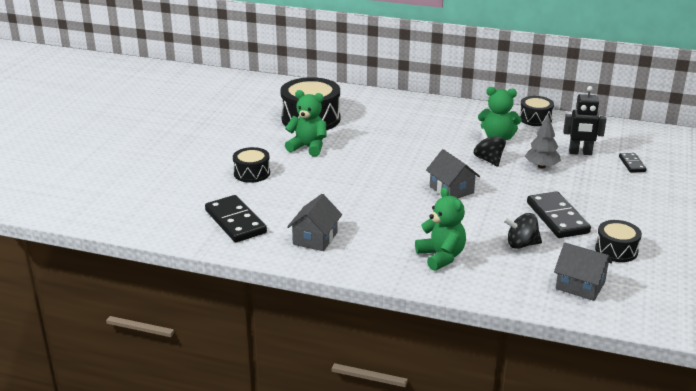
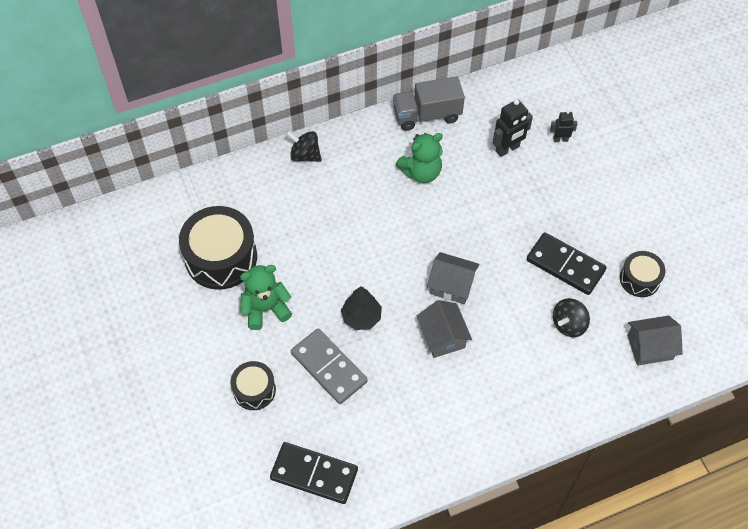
camera: 40 degrees left, 30 degrees up
(313, 185) = (329, 367): none -> grey domino
(315, 238) = (405, 443): grey house -> grey house (442, 337)
(366, 176) = (361, 317): none -> black tree
(441, 257) = (524, 389): green teddy bear -> none
(488, 160) = (443, 214): black spinning top -> black spinning top (305, 155)
(535, 119) = (427, 115): black drum -> grey truck
(541, 166) = (494, 193): grey tree -> none
(632, 164) = (560, 139): black domino -> black robot

